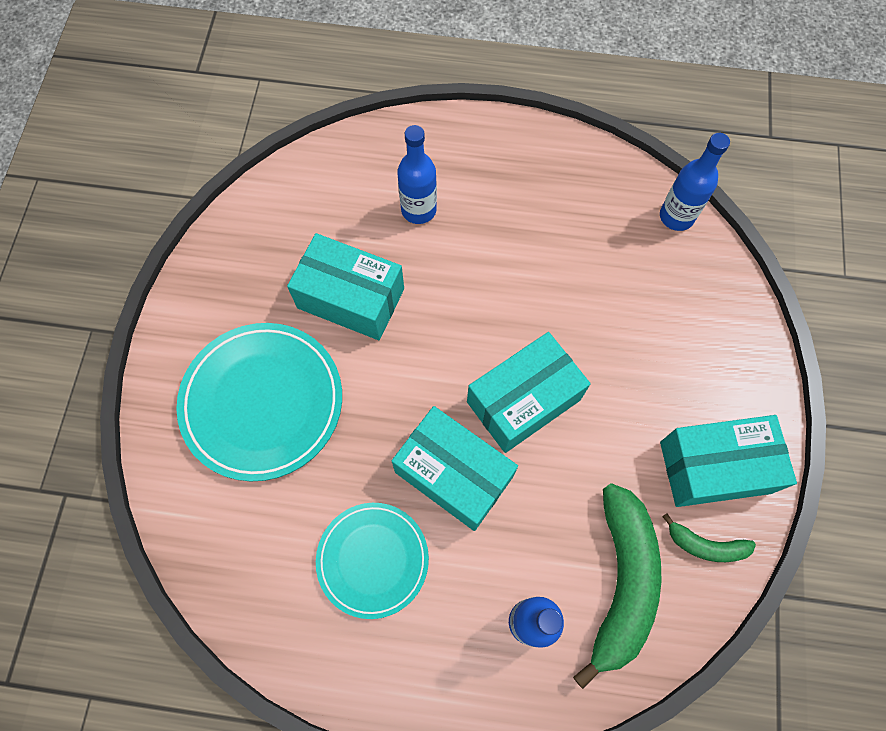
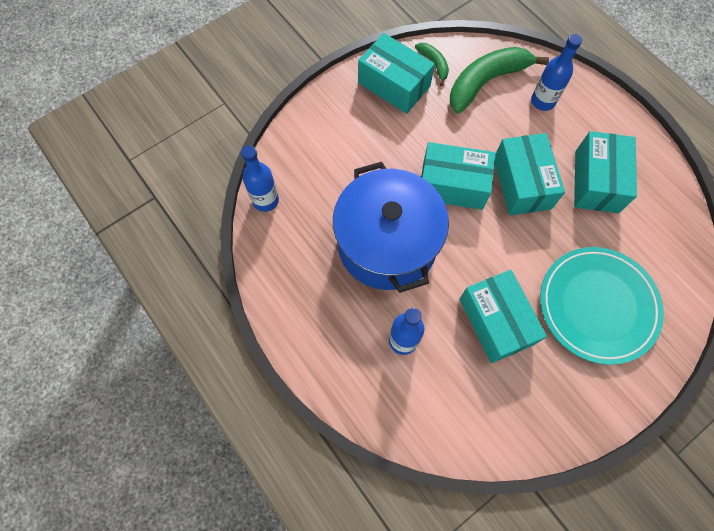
camera: 135 degrees left, 0 degrees up
(373, 560) = (596, 181): turquoise plate -> turquoise box
(522, 279) = (387, 244): none -> blue pot

